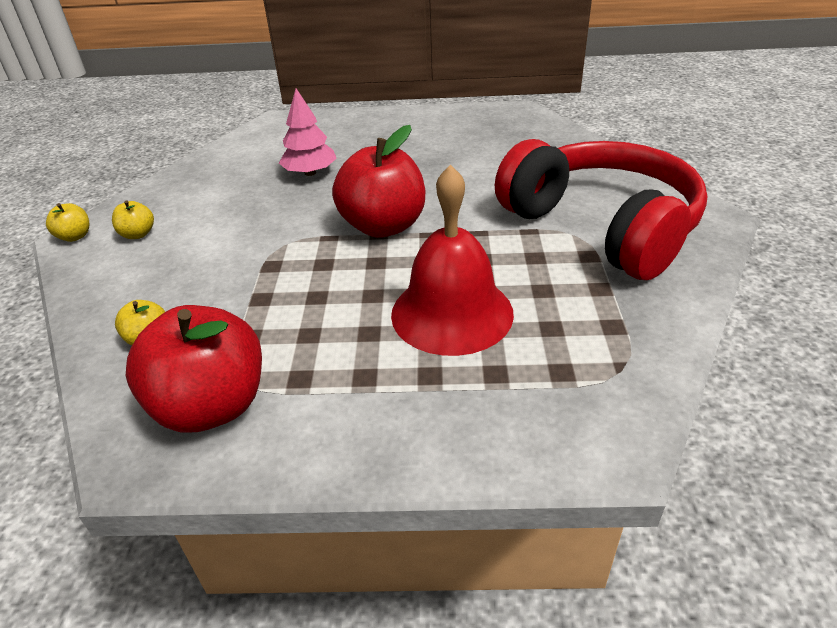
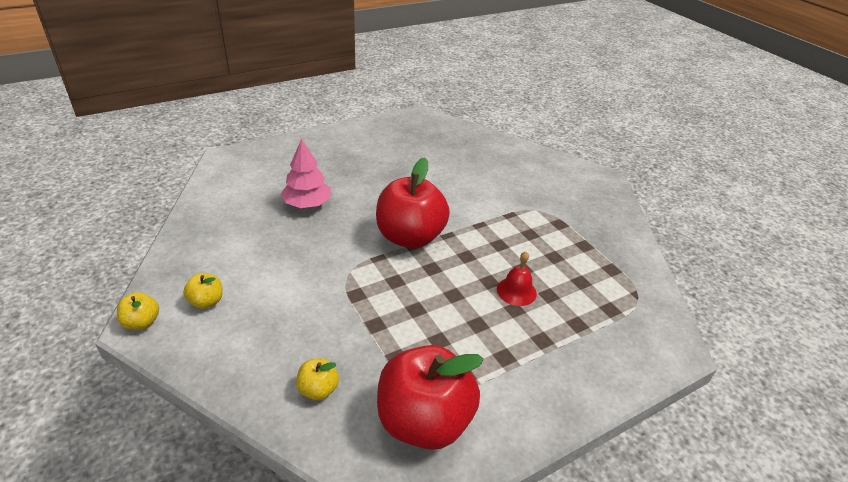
camera: 35 degrees left, 0 degrees up
(452, 313) = (516, 291): red bell -> red bell, size x0.45
(601, 227) = (549, 200): red headphones -> none

